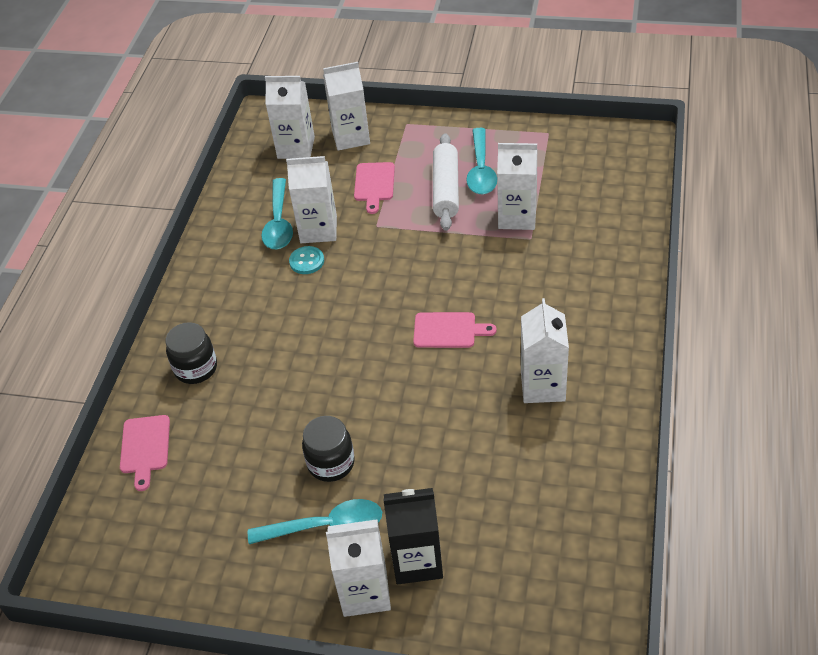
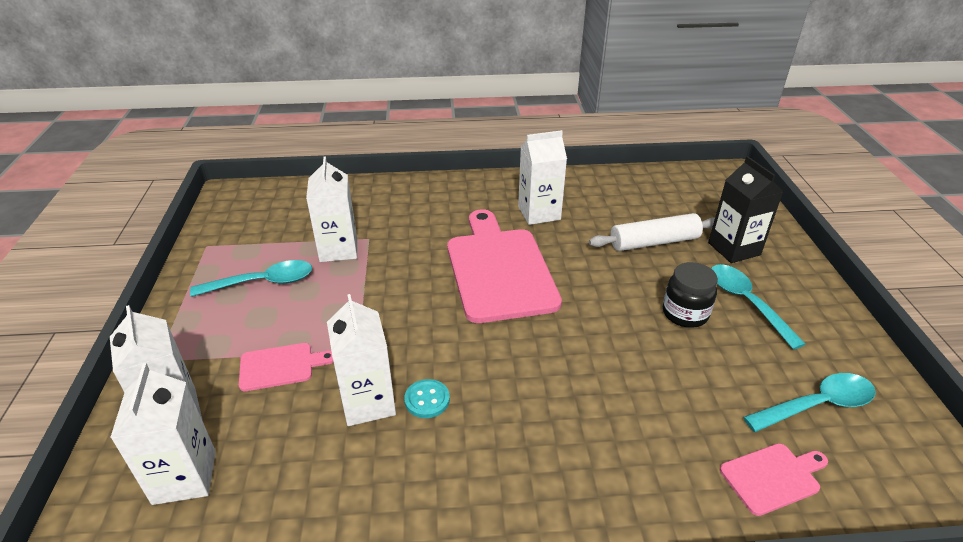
camera: 110 degrees left, 10 degrees down
(196, 368) = (636, 464): black jar -> none
(279, 223) = (357, 451): turquoise spoon -> turquoise spoon (817, 405)
(365, 592) = (781, 269): white carton -> none
(445, 189) = (294, 304): white rolling pin -> white rolling pin (654, 242)
(448, 330) = (499, 269): pink cutting board -> pink cutting board, size x2.17

